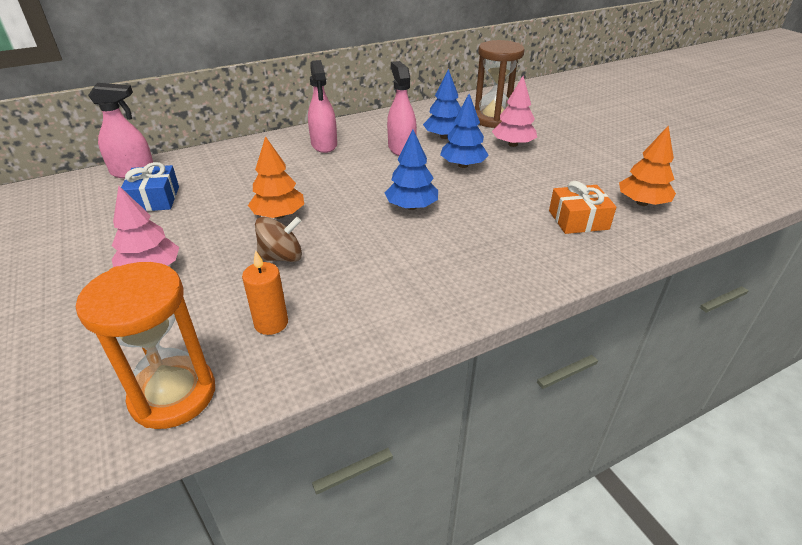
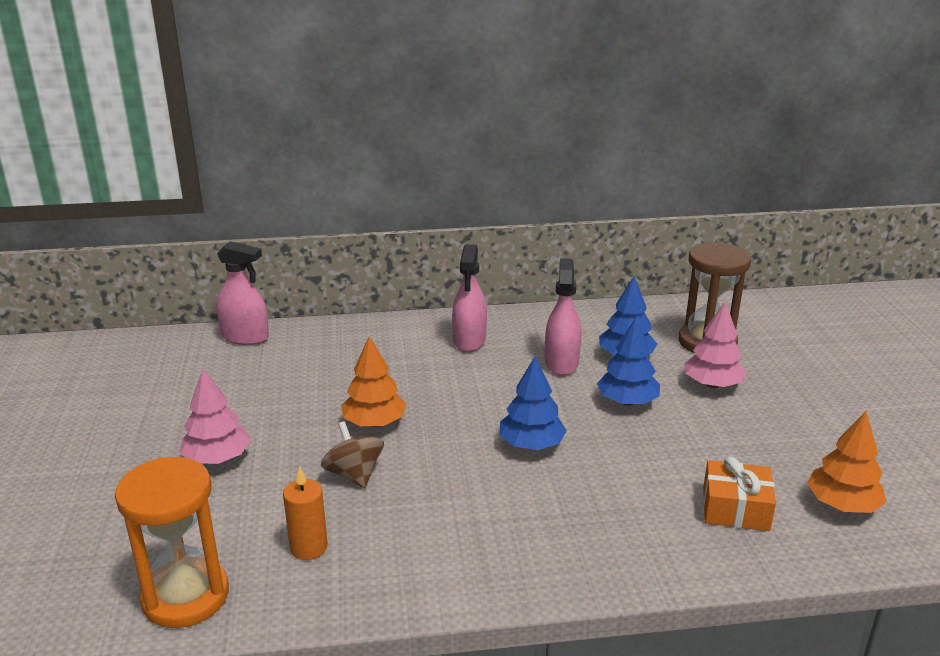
camera: 20 degrees right, 10 degrees down
(154, 199) = (253, 375): blue gift -> none
(282, 257) = (354, 474): brown spinning top -> brown spinning top turned 120 degrees counterclockwise

